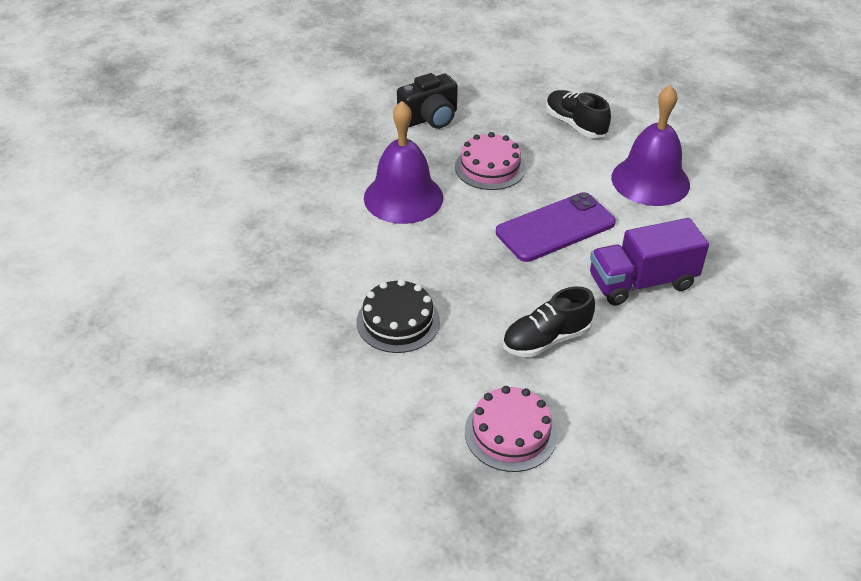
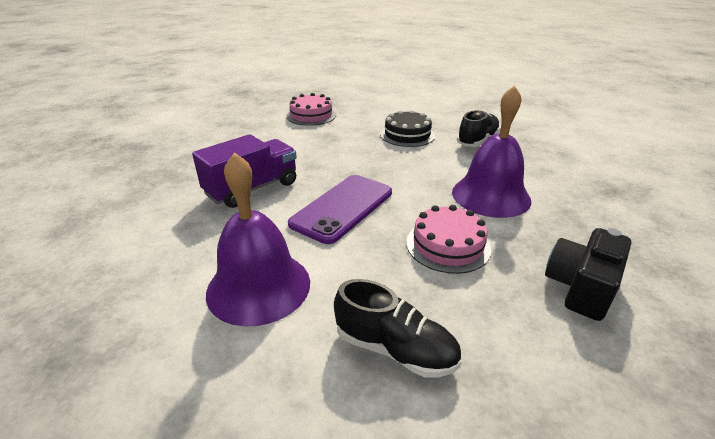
camera: 155 degrees right, 10 degrees down
(546, 339) = (311, 147): black shoe -> black shoe (477, 141)

